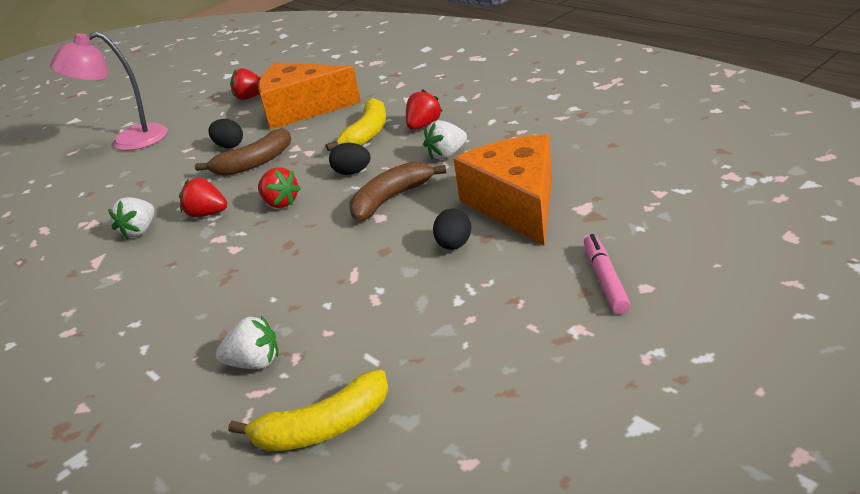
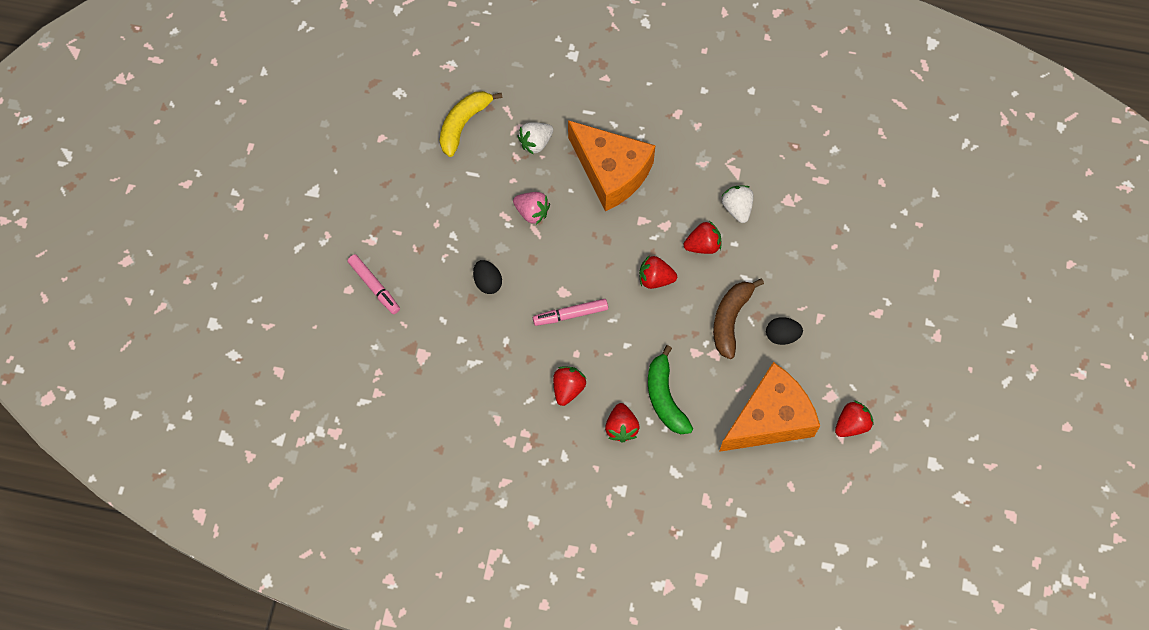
camera: 140 degrees right, 35 degrees up
(128, 141) = (897, 308): pink lamp -> none
(339, 292) = (532, 212): none -> pink strawberry
(352, 172) = (630, 337): black egg -> none
(367, 134) = (665, 397): yellow banana -> green banana
(391, 199) = (570, 315): brown banana -> pink marker
(447, 154) = (568, 389): white strawberry -> red strawberry
(516, 204) = (471, 342): orange cheese -> orange cheese (611, 172)

